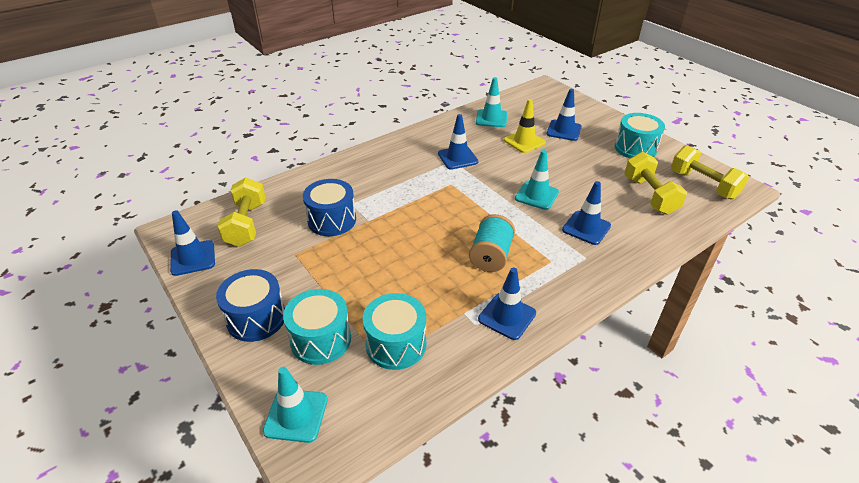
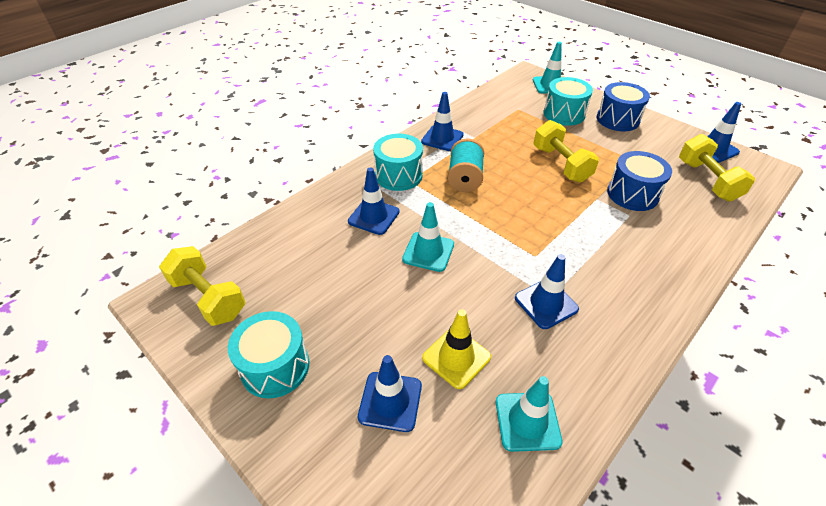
camera: 170 degrees right, 5 degrees up
(396, 344) = (513, 117): turquoise drum -> turquoise drum (398, 175)
(649, 195) = (289, 269): yellow dumbbell -> yellow dumbbell (561, 164)

